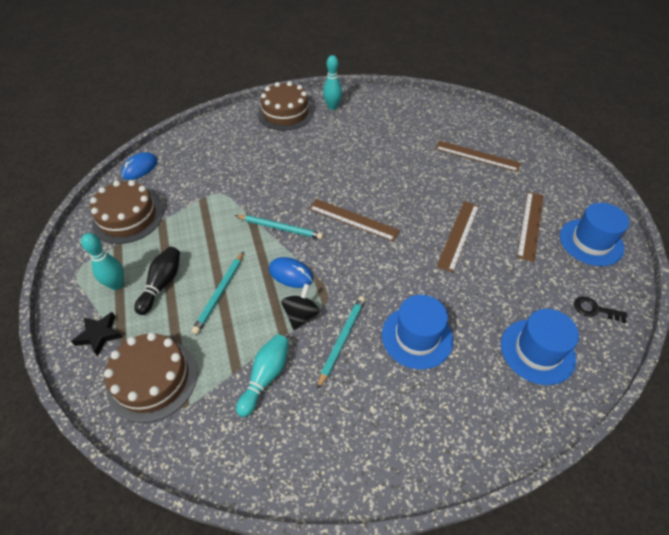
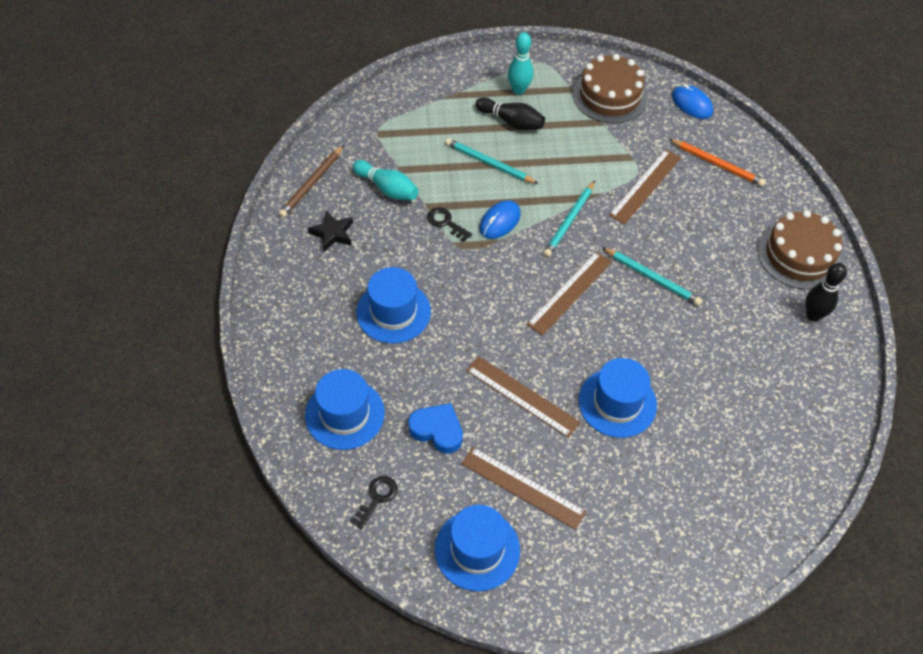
camera: 100 degrees right, 5 degrees up
(99, 335) = (464, 81): black star -> black star (332, 233)
(153, 379) = (409, 115): brown cake -> none
(206, 151) = (717, 164): none -> orange pencil
(271, 462) = (312, 183): none -> brown pencil
(301, 315) = (445, 222): black spinning top -> black key
(332, 107) = (813, 315): turquoise bowling pin -> black bowling pin
(342, 340) = (408, 250): turquoise pencil -> turquoise pencil (652, 278)
(438, 185) = (617, 403): none -> blue hat
(477, 156) = (675, 475): brown ruler -> brown ruler (645, 186)
(515, 281) = (437, 430): none -> blue heart

